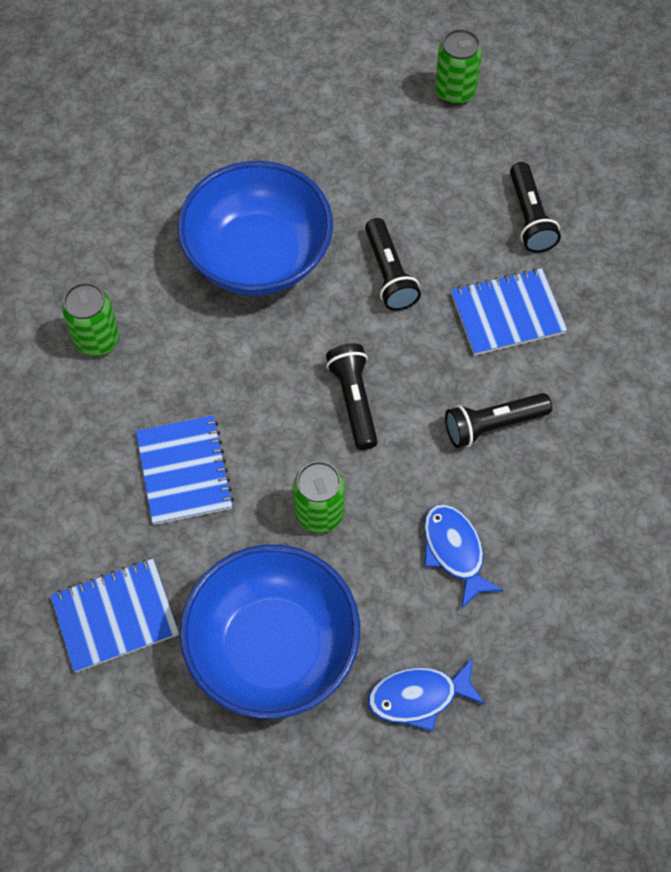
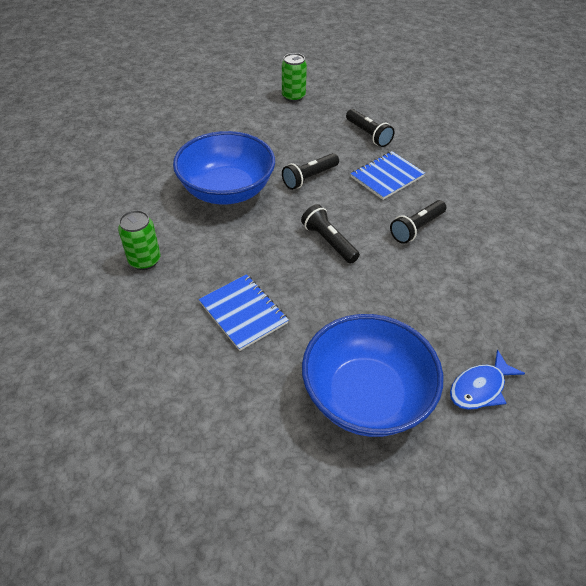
camera: 25 degrees left, 15 degrees down
(115, 616) = (242, 419): blue notebook -> none
(319, 513) = (346, 306): green can -> none
(389, 274) = (309, 178): black flashlight -> black flashlight turned 90 degrees clockwise
(454, 551) = (441, 297): blue fish -> none

